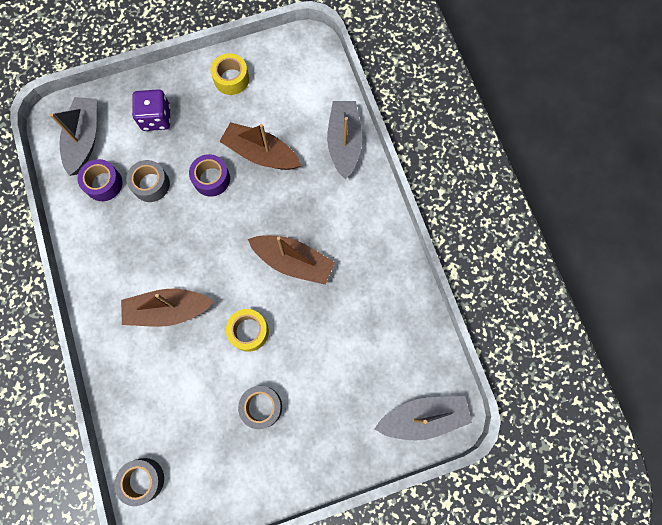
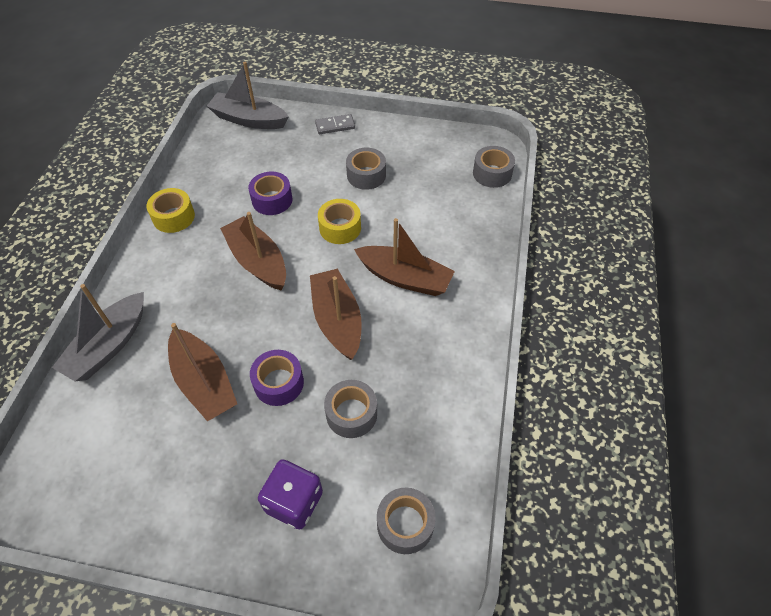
camera: 150 degrees left, 20 degrees down
(85, 139) = (405, 524): grey boat -> grey tape
(103, 183) = (408, 446): purple tape -> purple tape (272, 200)
(200, 245) = (337, 320): none -> brown boat
(231, 79) = (161, 504): yellow tape -> yellow tape (173, 217)
(332, 460) = (335, 126): none -> grey domino

